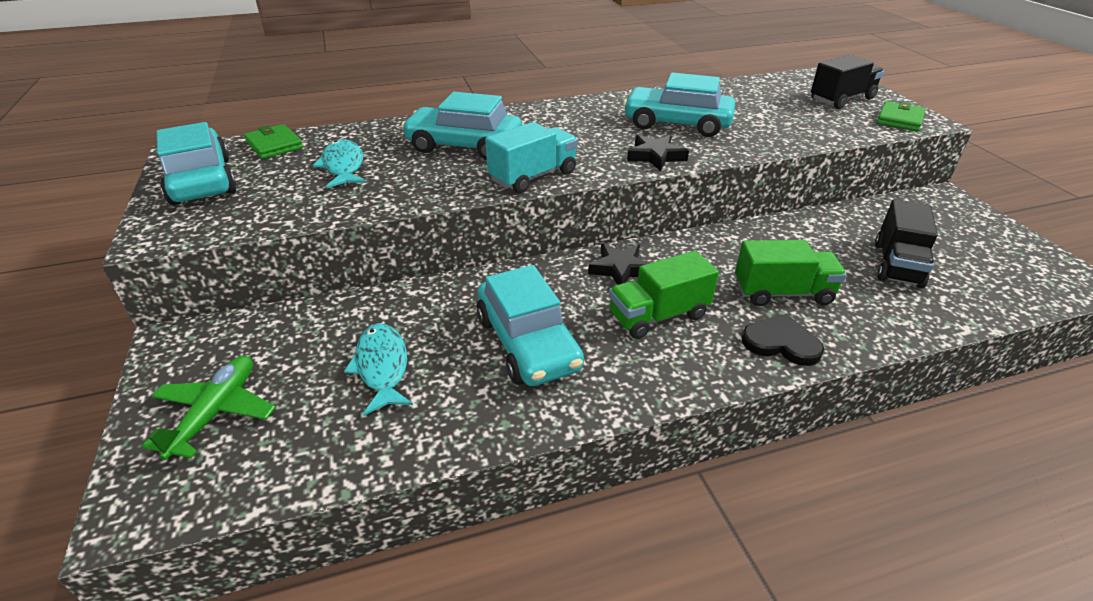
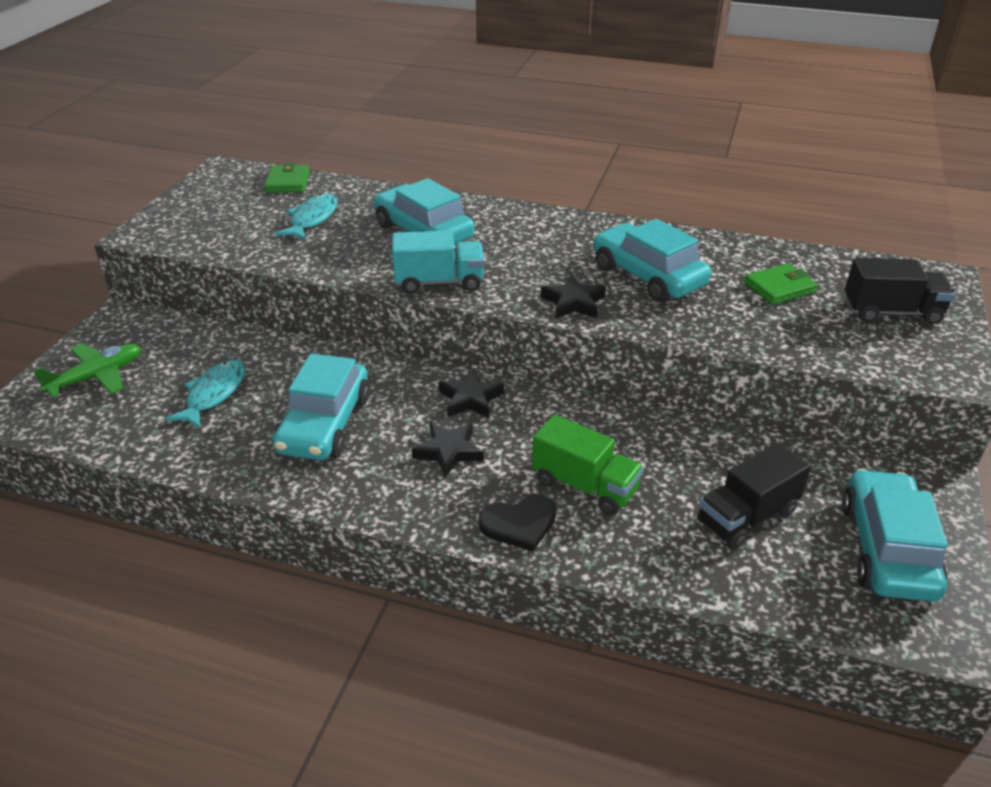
camera: 35 degrees right, 0 degrees up
(201, 181) = (209, 198): turquoise car -> turquoise car (887, 549)
(658, 315) = (448, 451): green truck -> black star
(781, 343) = (519, 524): black heart -> black heart turned 105 degrees clockwise
(899, 119) = (922, 361): green wallet -> green wallet (779, 288)

